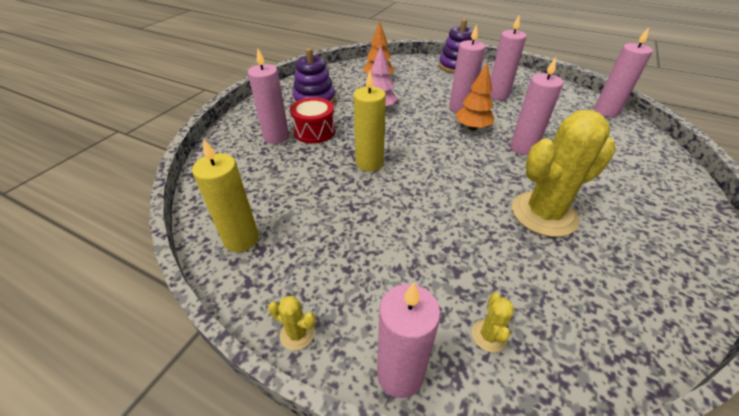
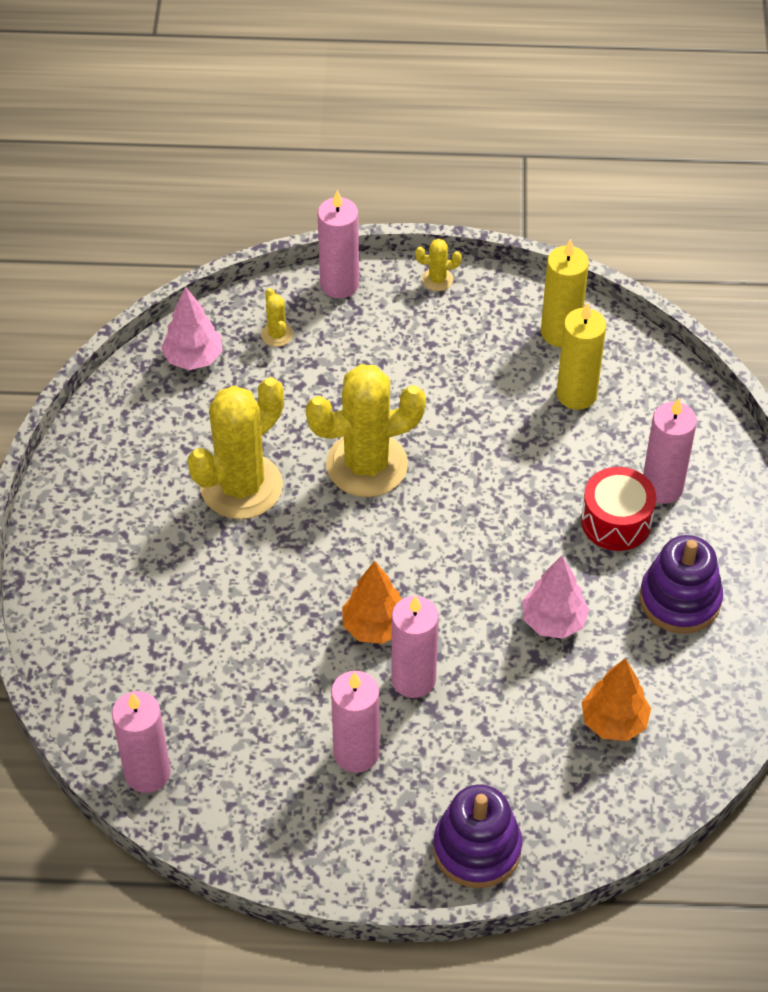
camera: 155 degrees right, 10 degrees up
(369, 163) = (492, 488): yellow candle -> yellow candle (576, 394)
(444, 199) = (367, 465): none -> yellow cactus
(523, 148) = (284, 606): pink candle -> none
(586, 343) = (193, 358): none -> pink tree

